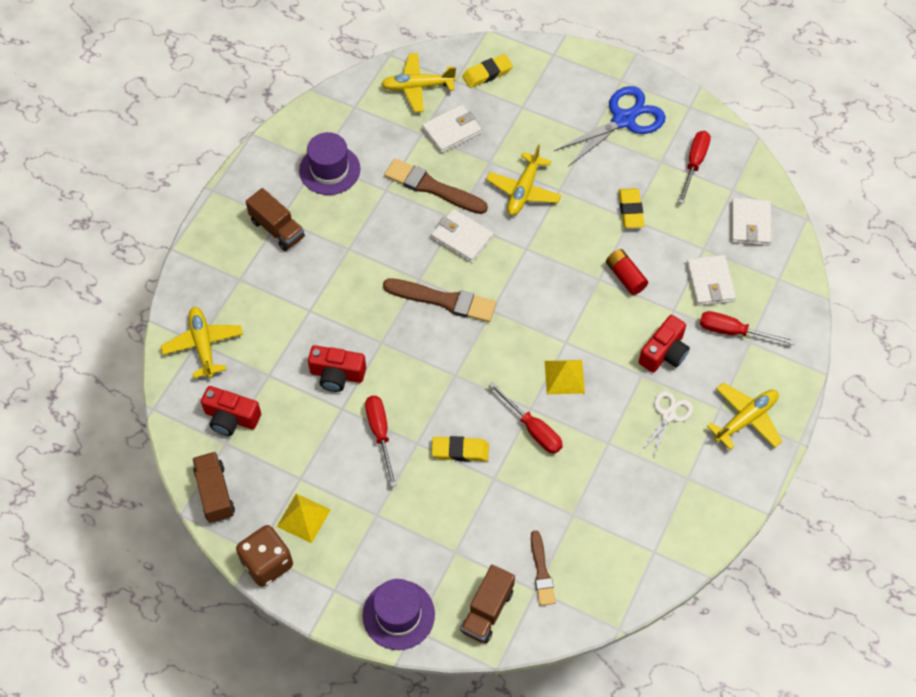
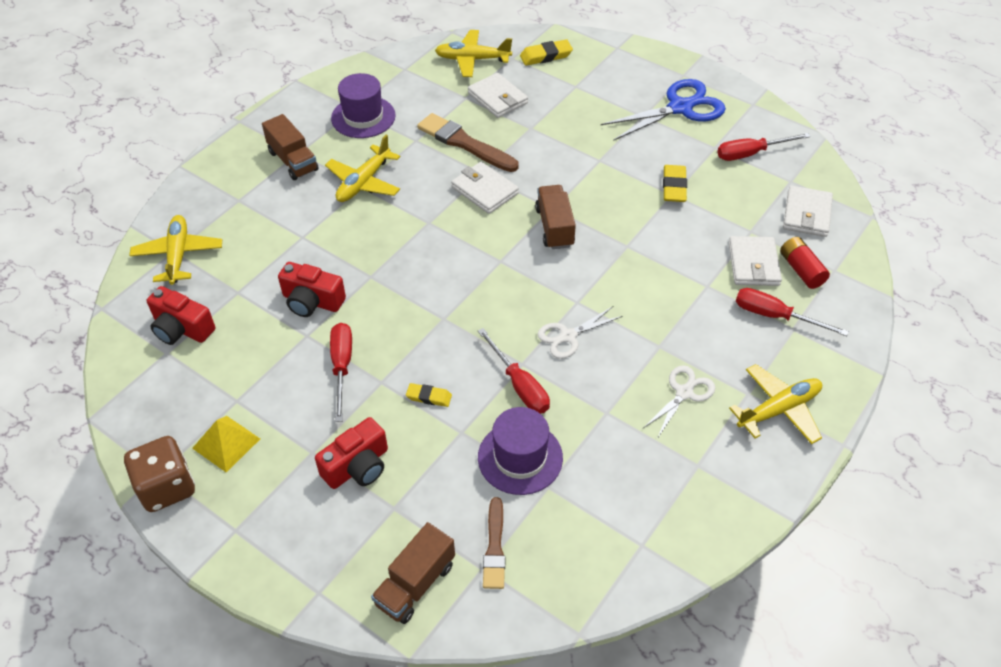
camera: 10 degrees right, 10 degrees down
(215, 493) = (135, 402): brown truck -> brown truck (554, 227)
(398, 615) = (304, 571): purple hat -> purple hat (520, 457)
(443, 300) = (449, 245): brown brush -> none
(451, 131) = (497, 98): white wallet -> white wallet turned 75 degrees clockwise
(460, 451) = (429, 397): yellow eraser -> yellow eraser, size x0.65
(523, 190) = (561, 156): yellow plane -> yellow plane (364, 182)
(564, 377) = (568, 336): yellow pyramid -> white scissors
(625, 277) = (657, 247): red battery -> red battery (801, 270)
(664, 353) = (689, 327): red camera -> red camera (358, 466)
(694, 164) = (751, 153): red screwdriver -> red screwdriver turned 135 degrees counterclockwise

